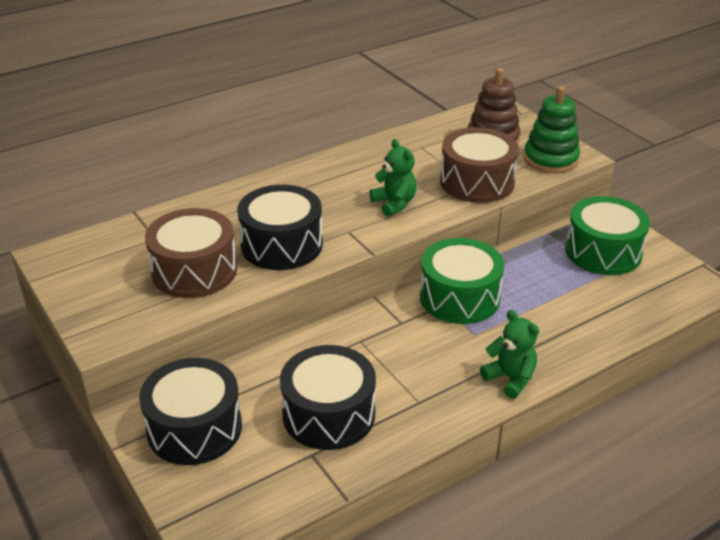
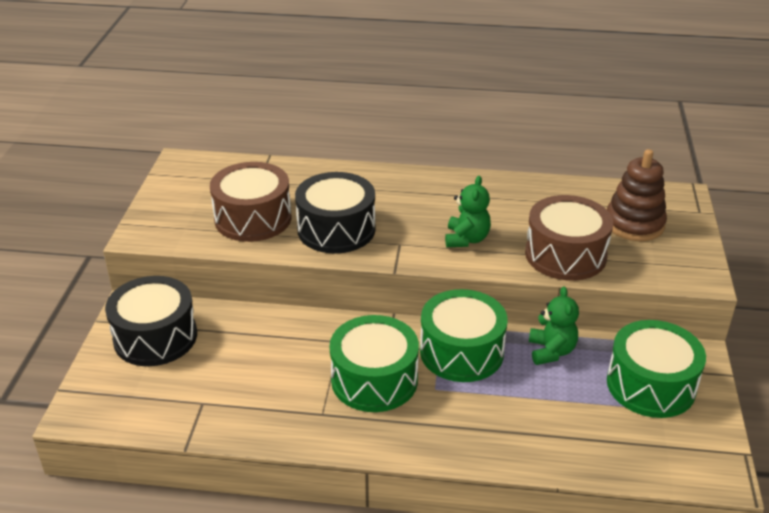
camera: 40 degrees right, 0 degrees up
(329, 414) = (248, 382): black drum -> none
(424, 353) = (374, 380): none -> green drum
(510, 378) = (416, 441): green teddy bear -> green teddy bear (551, 351)
(550, 159) = (668, 267): green stacking toy -> none

